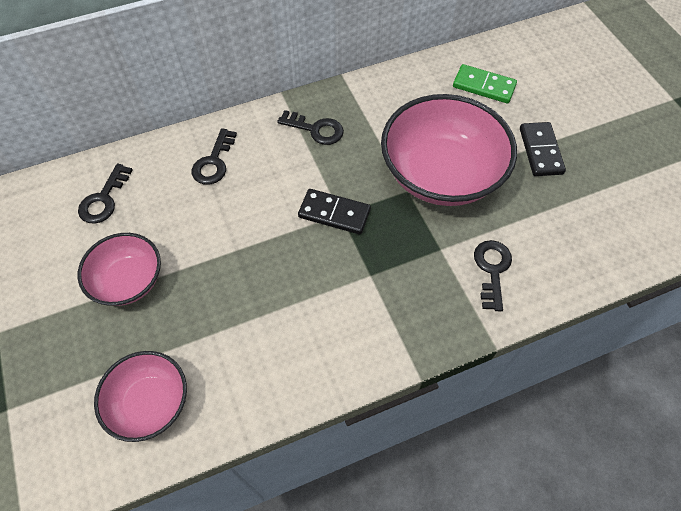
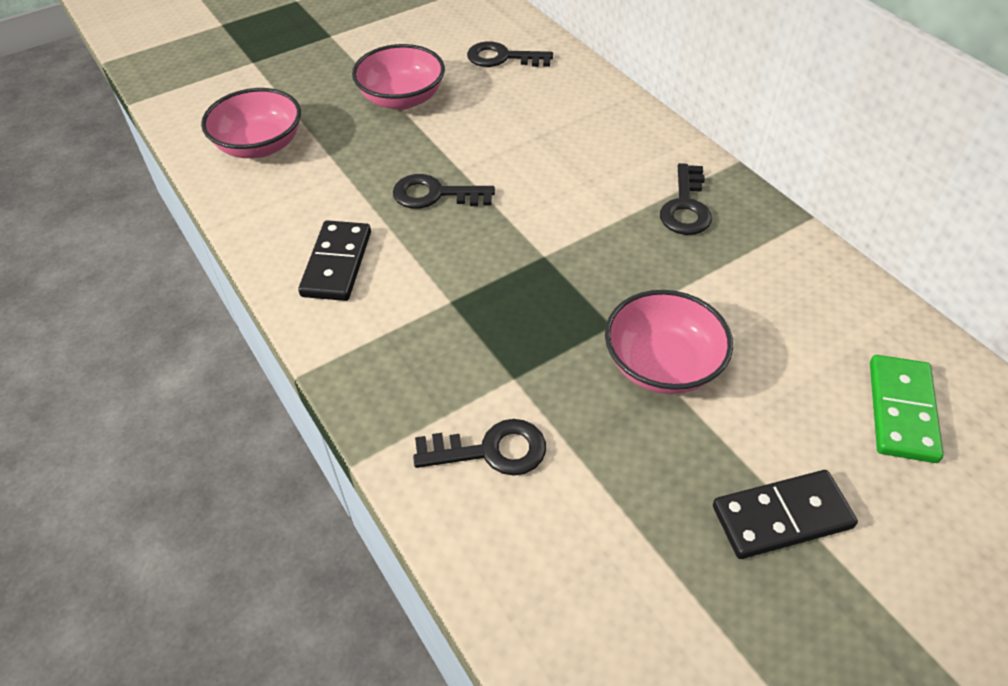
camera: 80 degrees right, 10 degrees down
(214, 162) = (587, 125): black key -> black key (435, 194)
(334, 213) = (542, 248): black domino -> black domino (336, 263)
(441, 174) = (662, 364): pink bowl -> pink bowl, size x0.56

